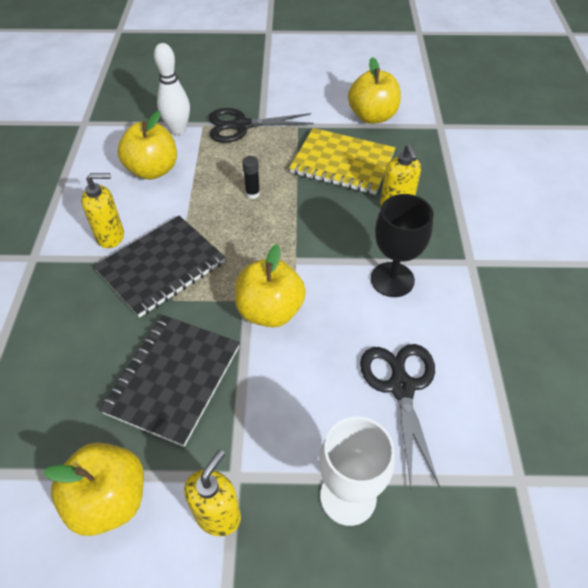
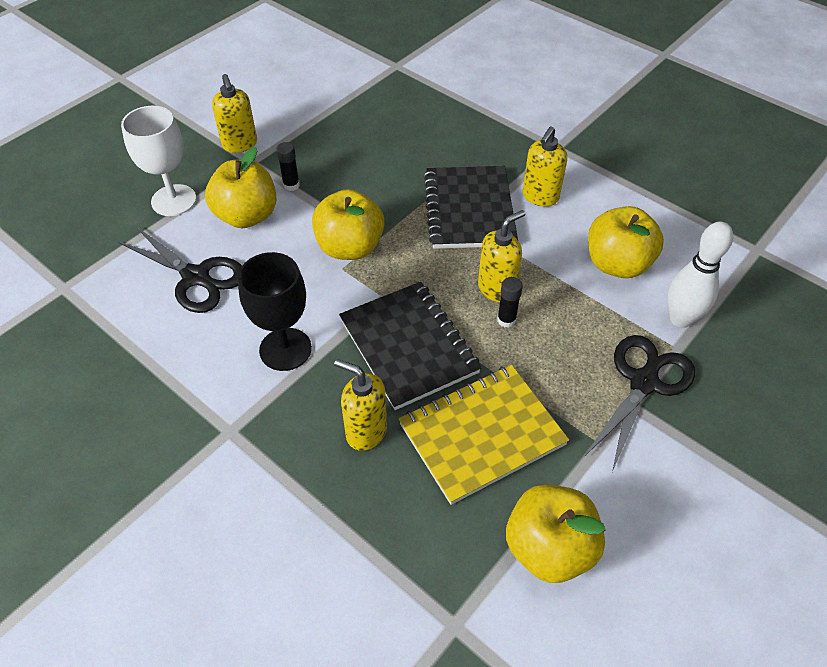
camera: 130 degrees right, 0 degrees up
(109, 500) = (304, 110): yellow apple -> yellow apple (247, 216)
(173, 379) = (352, 168): black notebook -> black notebook (408, 346)
(230, 211) = (497, 288): none -> yellow soap dispenser
(237, 410) = (291, 185): none -> black glue stick

